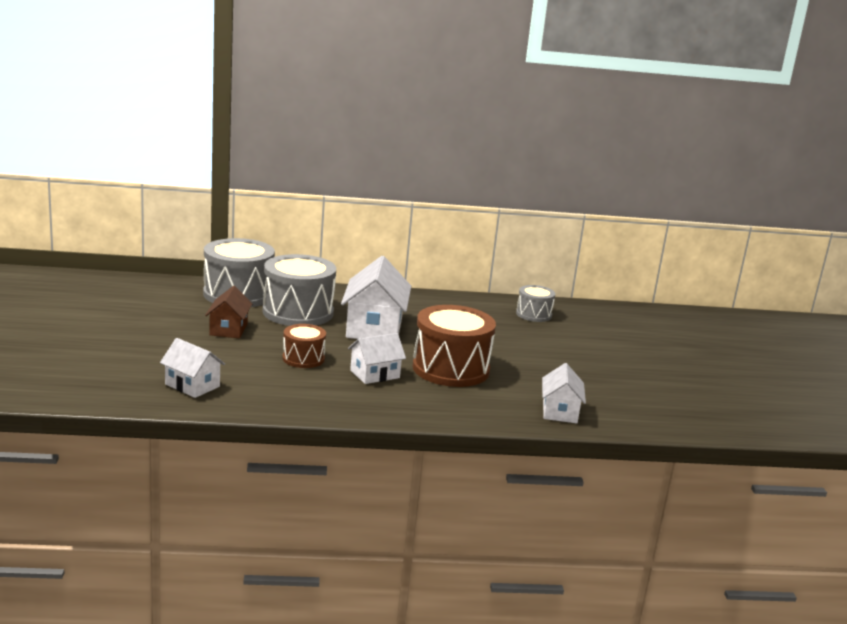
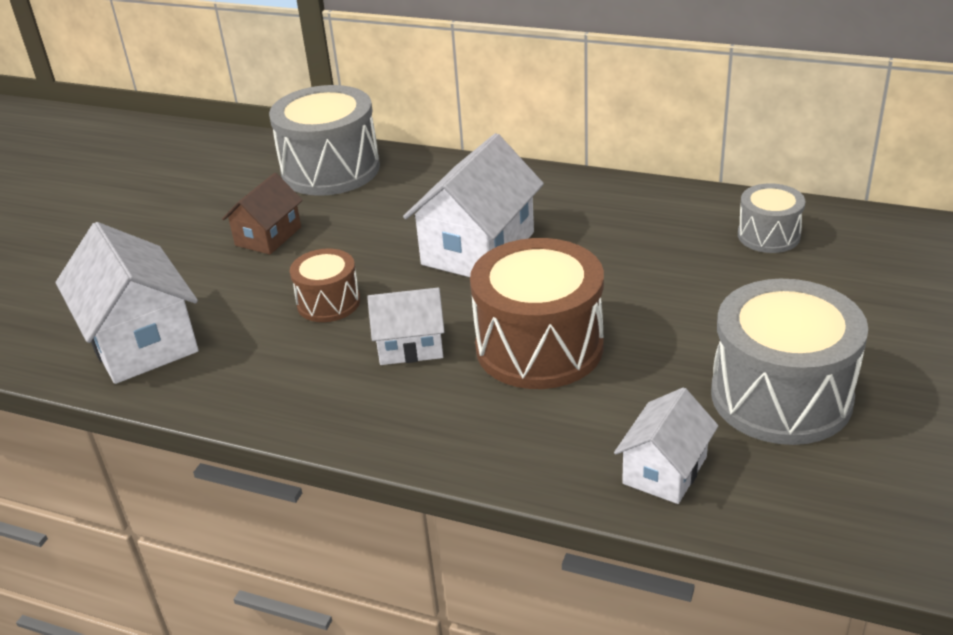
camera: 30 degrees right, 15 degrees up
(192, 385) = (141, 341): white house -> white house, size x1.72
(298, 312) = (388, 208): grey drum -> grey drum (781, 396)

